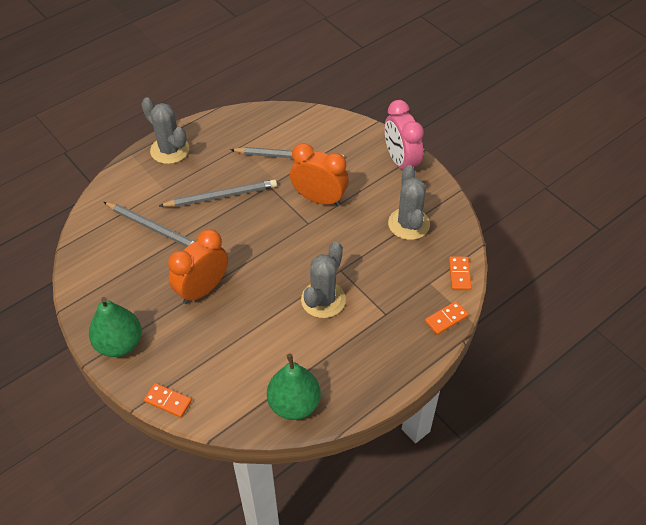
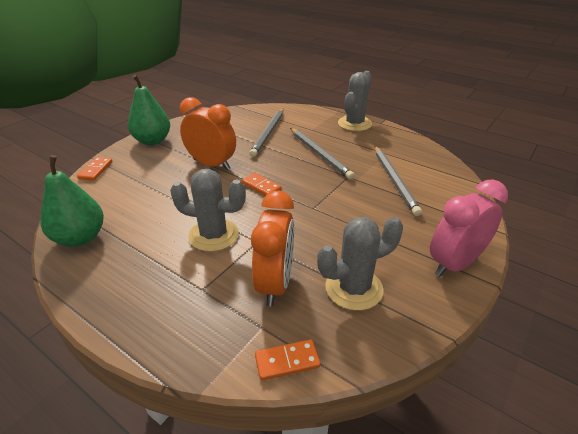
camera: 75 degrees right, 15 degrees down
(319, 199) = (350, 209): orange clock -> orange clock (275, 283)
(446, 319) = (201, 356): orange domino -> orange domino (261, 186)

